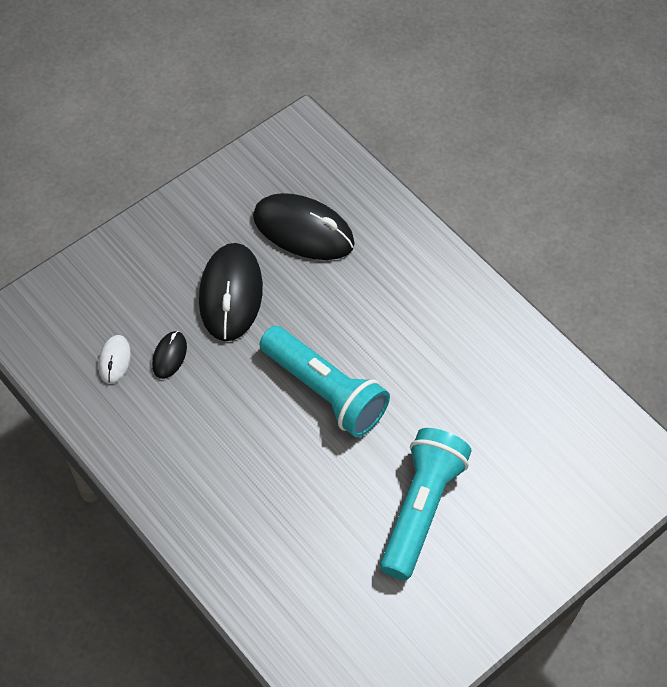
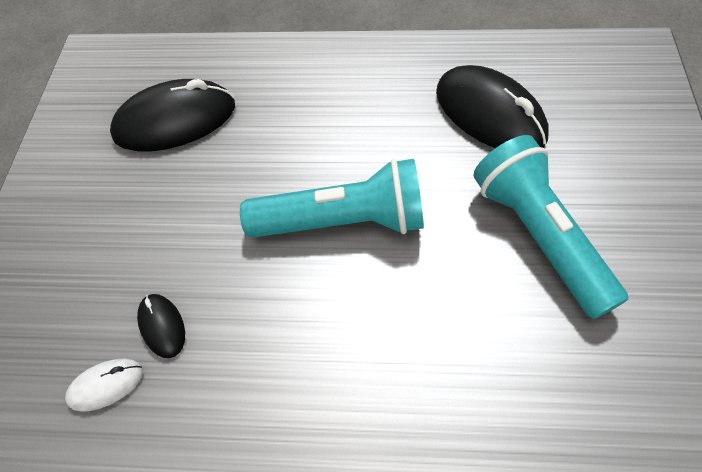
camera: 40 degrees left, 0 degrees up
(114, 360) = (106, 385): white mouse -> white mouse turned 75 degrees counterclockwise
(231, 294) = (165, 220): black mouse -> black mouse (489, 114)

